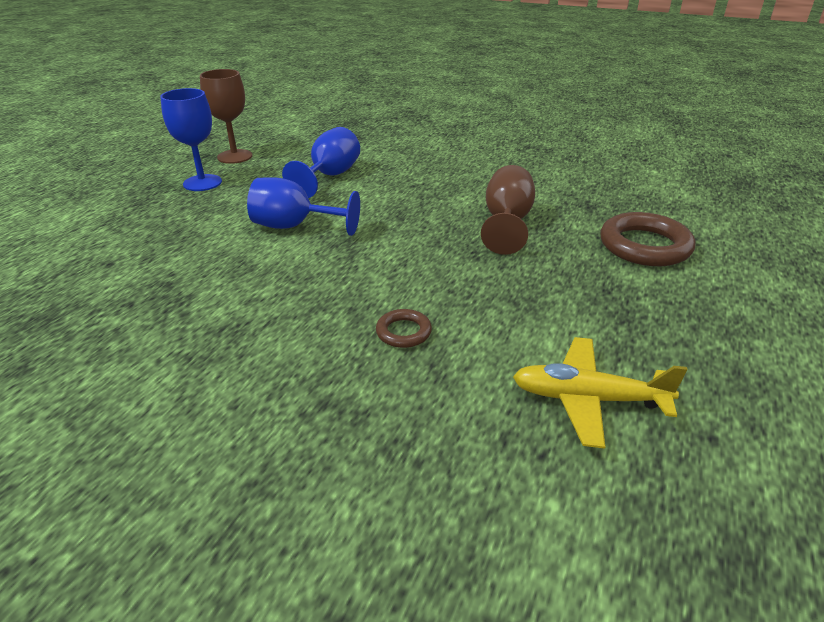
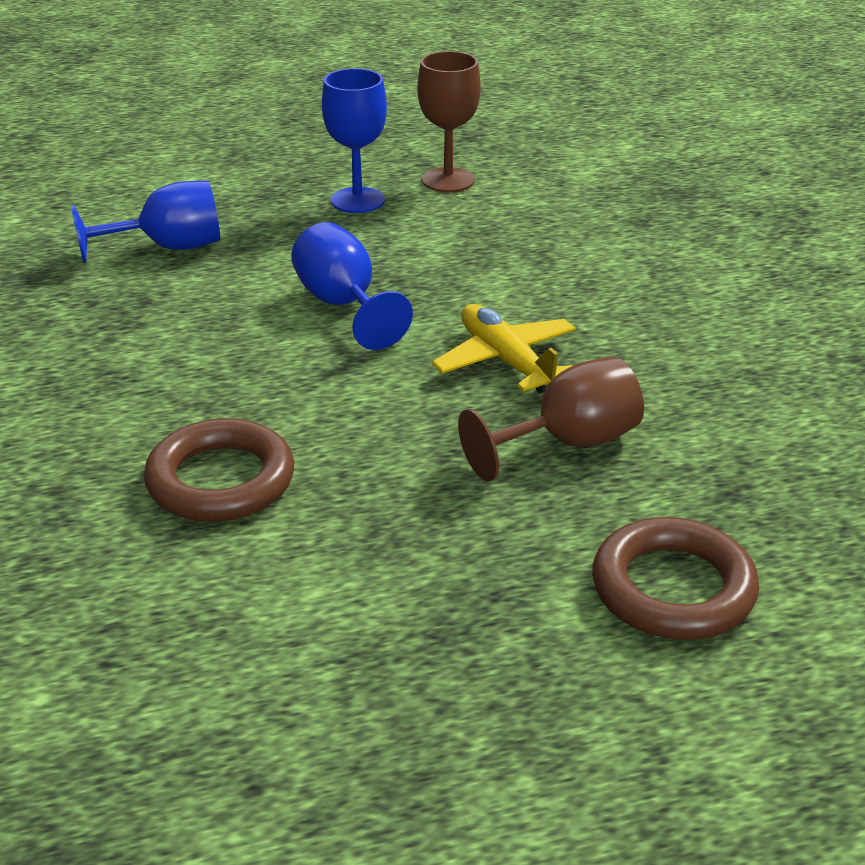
camera: 50 degrees right, 0 degrees up
(330, 176) = (496, 262): blue goblet -> blue goblet (168, 248)
(403, 332) = (221, 480): brown ring -> brown ring, size x1.98
(587, 399) = (232, 662): yellow plane -> yellow plane (505, 361)

